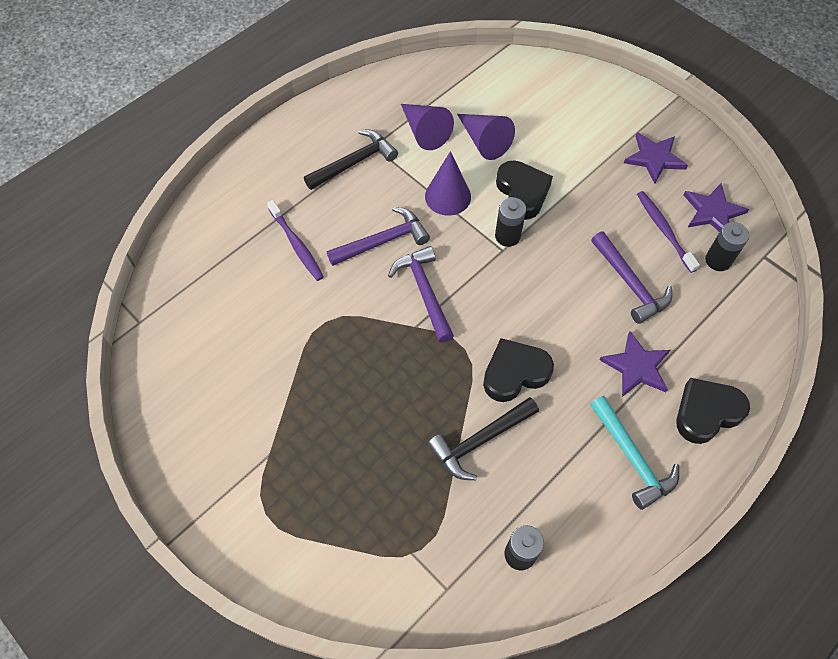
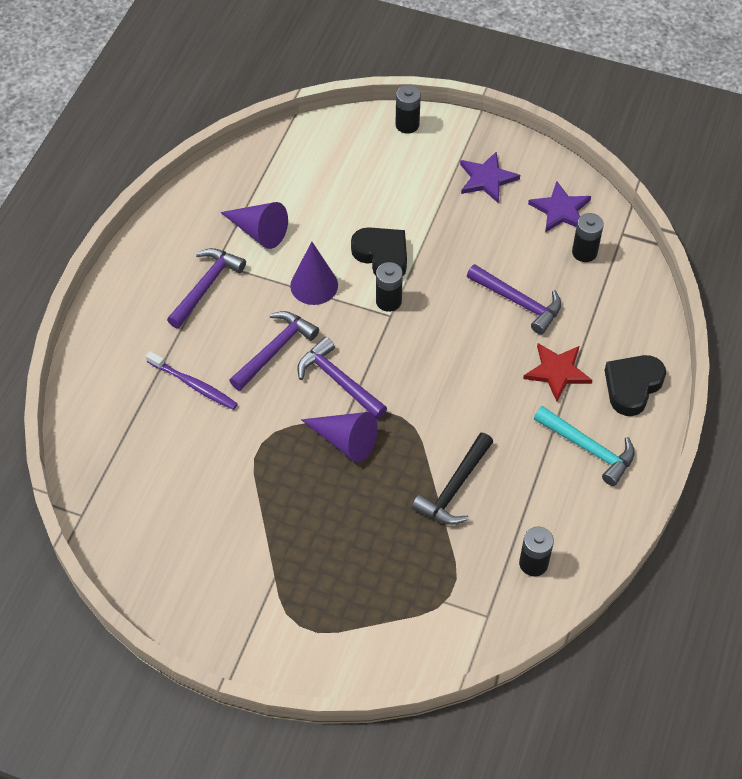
camera: 25 degrees left, 5 degrees down
(354, 162) = (206, 286): black hammer -> purple hammer
(484, 141) = (321, 220): purple cone -> purple cone (345, 441)
(515, 373) = (456, 419): black heart -> none
(603, 85) = (407, 125): none -> black battery
(636, 366) = (557, 372): purple star -> red star
(664, 230) = (526, 243): purple toothbrush -> none

